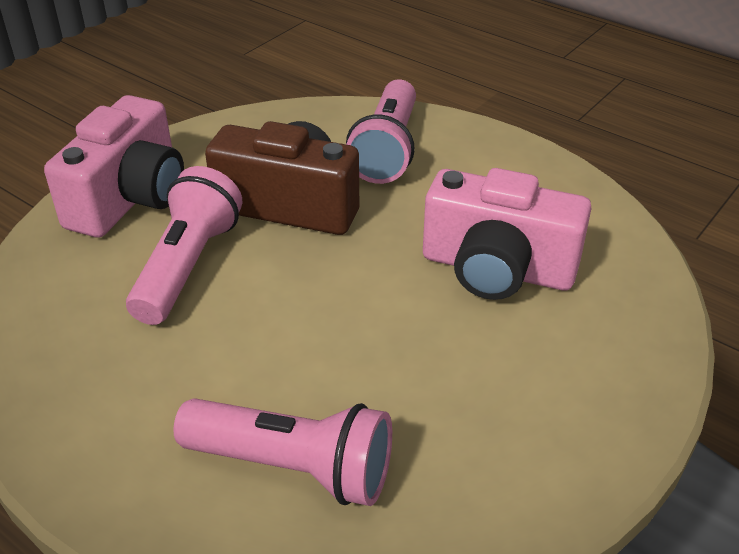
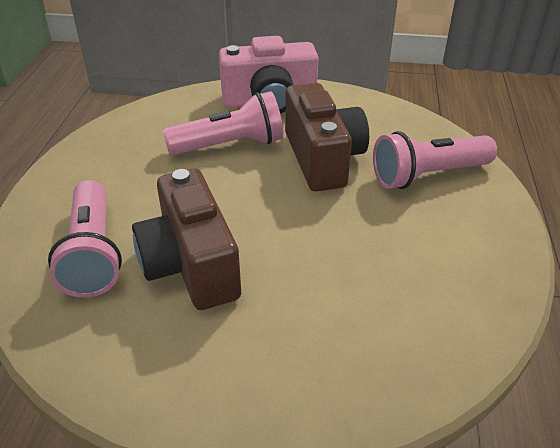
camera: 60 degrees right, 0 degrees up
(386, 378) = (191, 264): none -> brown camera
(497, 269) = (347, 280): pink camera -> none

